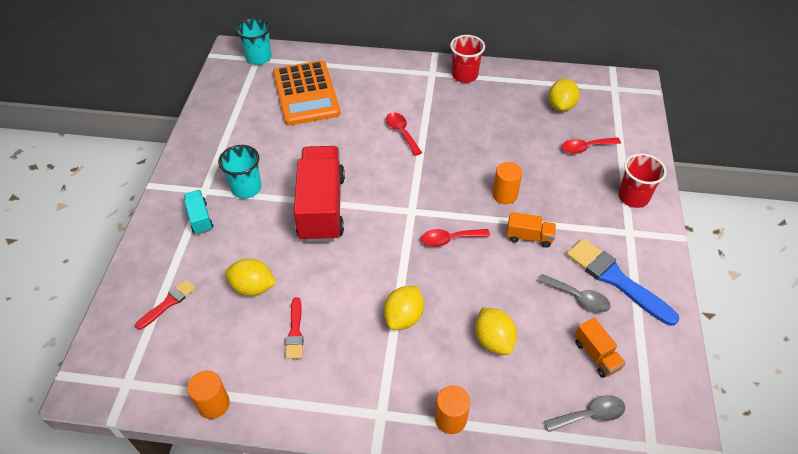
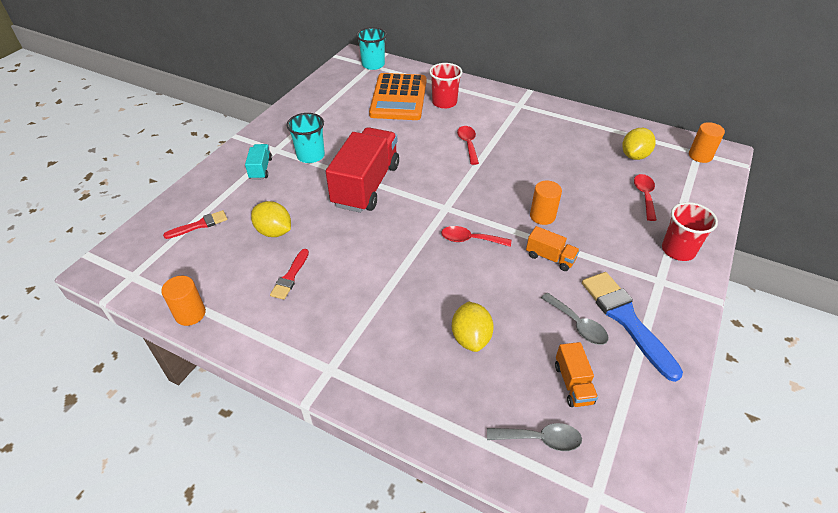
camera: 20 degrees right, 5 degrees down
(403, 317) = (393, 292): yellow lemon -> none
(450, 419) = (393, 395): orange cylinder -> orange cylinder (700, 156)
(464, 75) = (549, 112): red cup -> red cup (444, 102)
(585, 148) = (644, 196): red spoon -> red spoon turned 90 degrees clockwise

